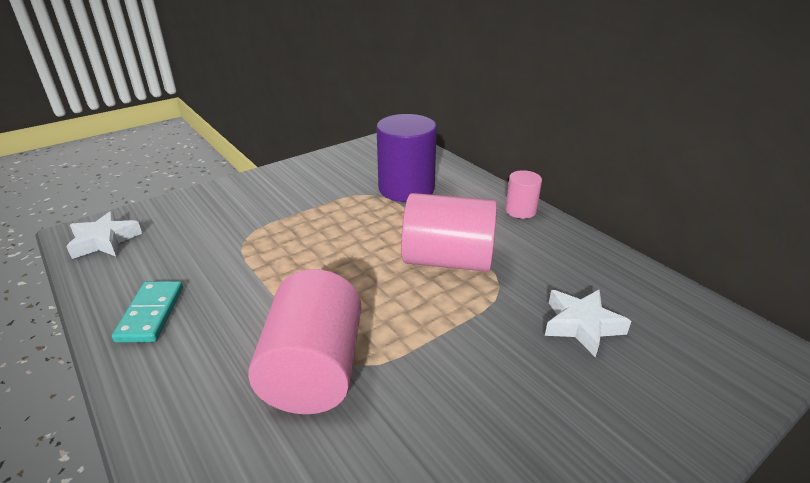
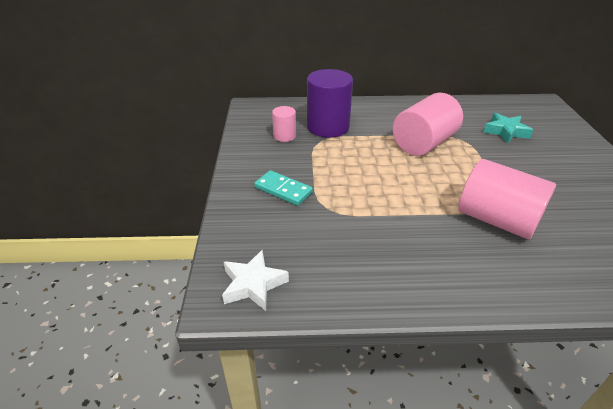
camera: 55 degrees left, 5 degrees up
(151, 314) = (392, 275): turquoise domino -> turquoise domino (283, 190)
(520, 210) = (393, 105): pink cylinder -> pink cylinder (284, 136)
(582, 325) = (506, 131): white star -> turquoise star

